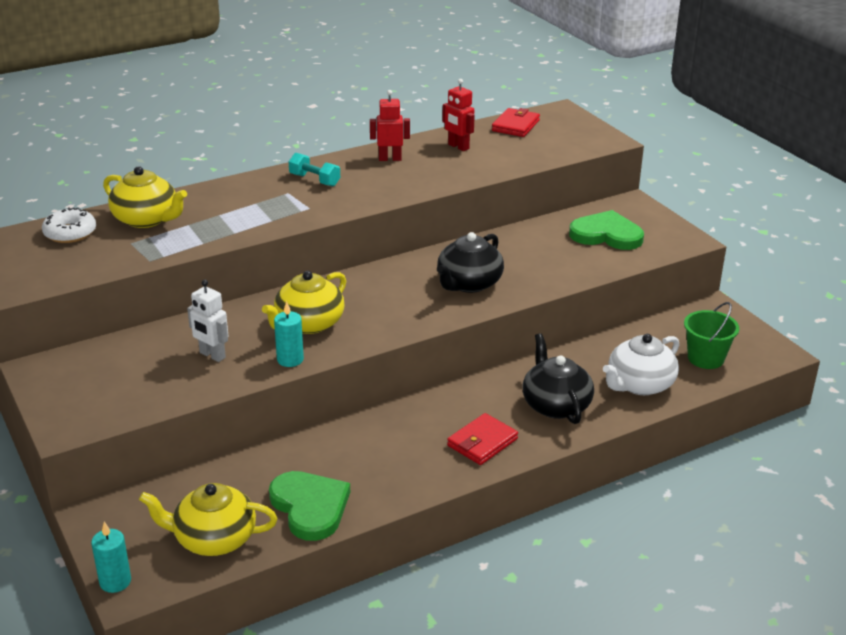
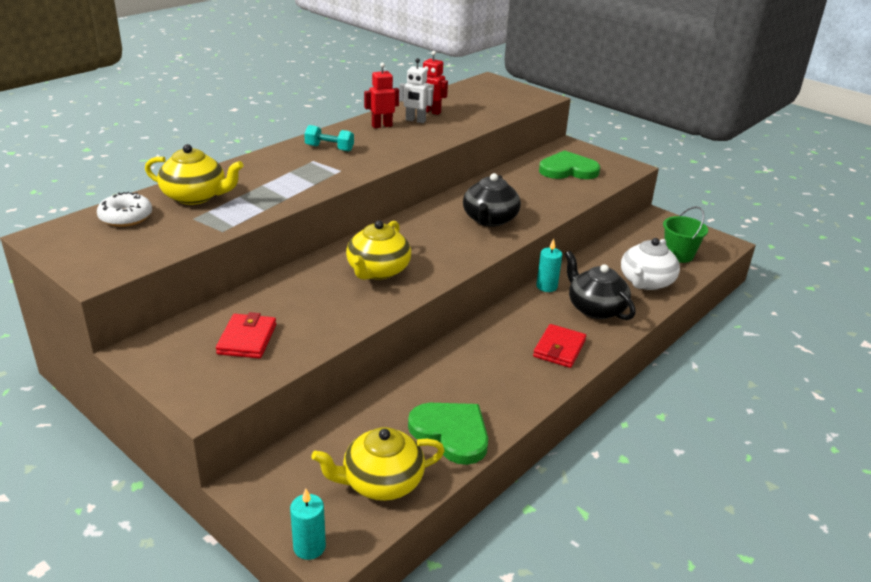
camera: 20 degrees left, 0 degrees up
(212, 355) = (307, 311): white robot -> white robot (415, 120)
(290, 359) = (382, 303): turquoise candle -> turquoise candle (546, 286)
(515, 126) = (464, 93): red wallet -> red wallet (247, 339)

